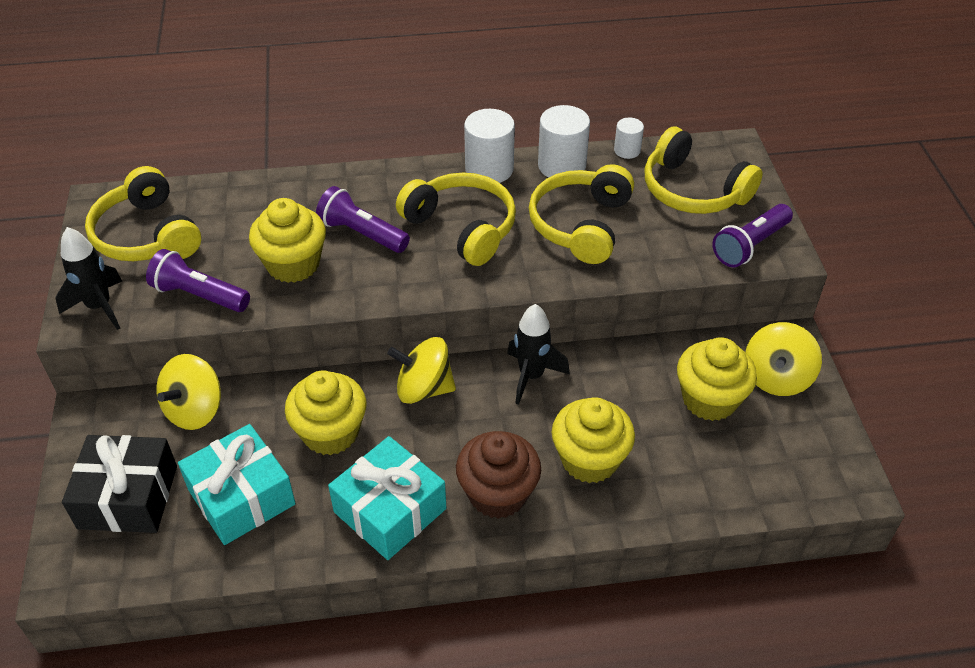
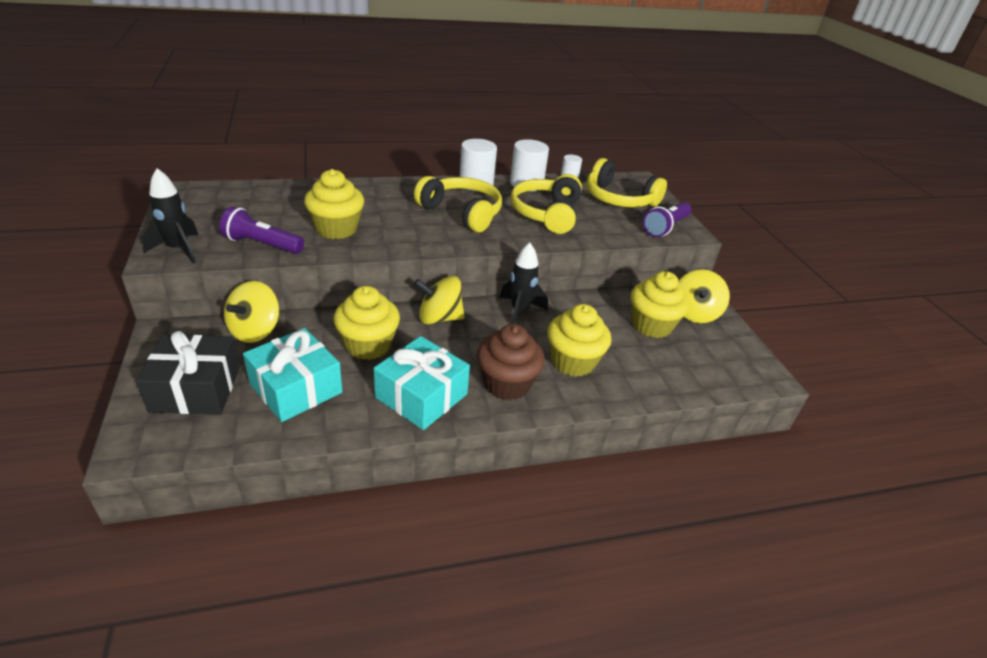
camera: 10 degrees left, 10 degrees down
(147, 235) = (219, 210): yellow headphones -> none
(362, 233) = (388, 214): purple flashlight -> none

